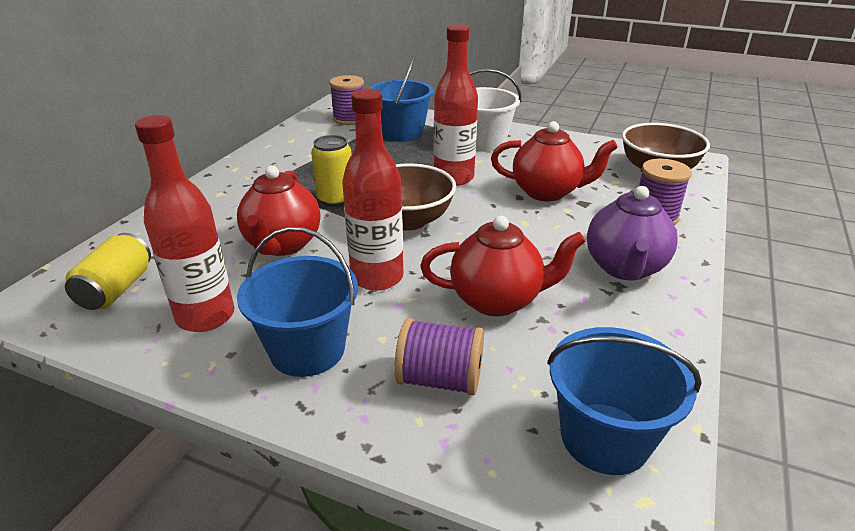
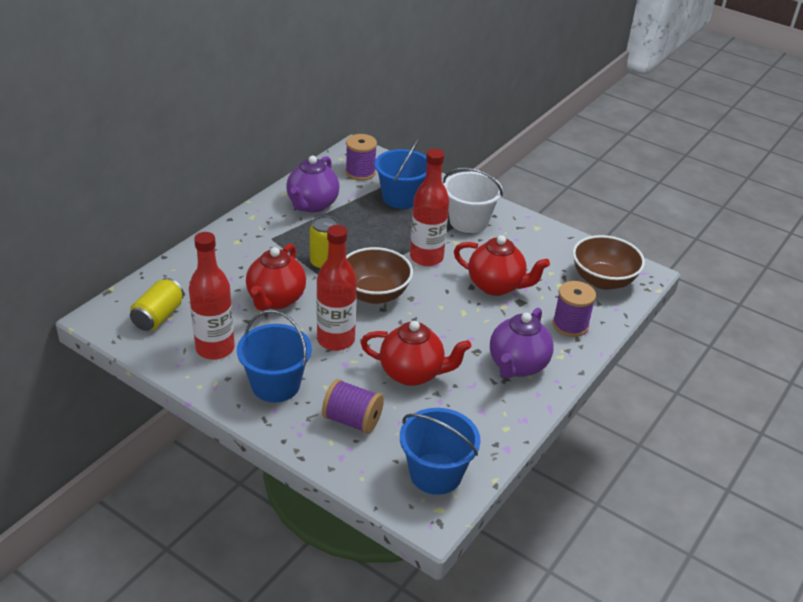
camera: 10 degrees right, 5 degrees up
(304, 150) = (312, 205): none -> purple teapot

